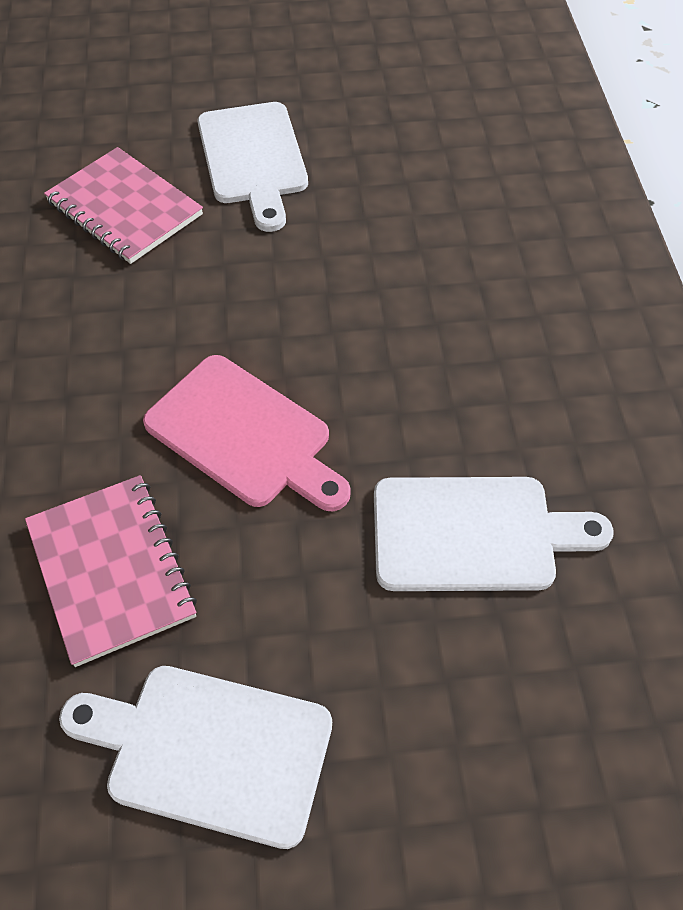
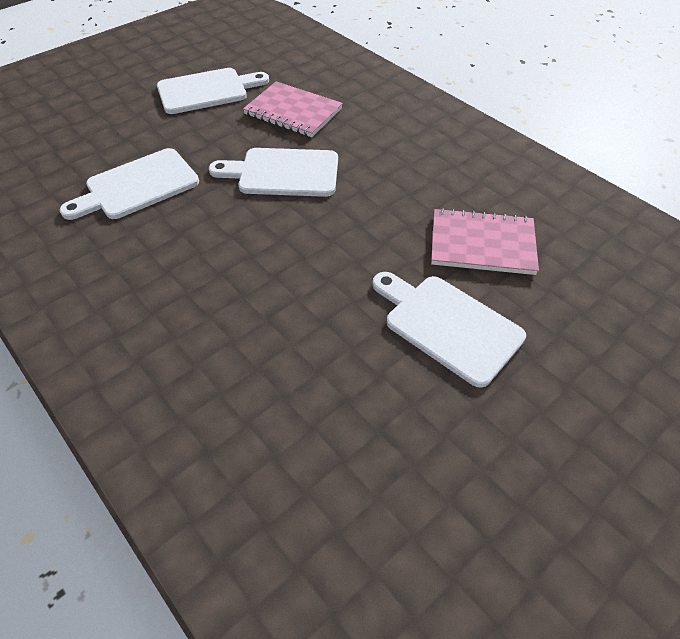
camera: 145 degrees right, 5 degrees down
(244, 435) = (283, 173): pink cutting board -> white cutting board

